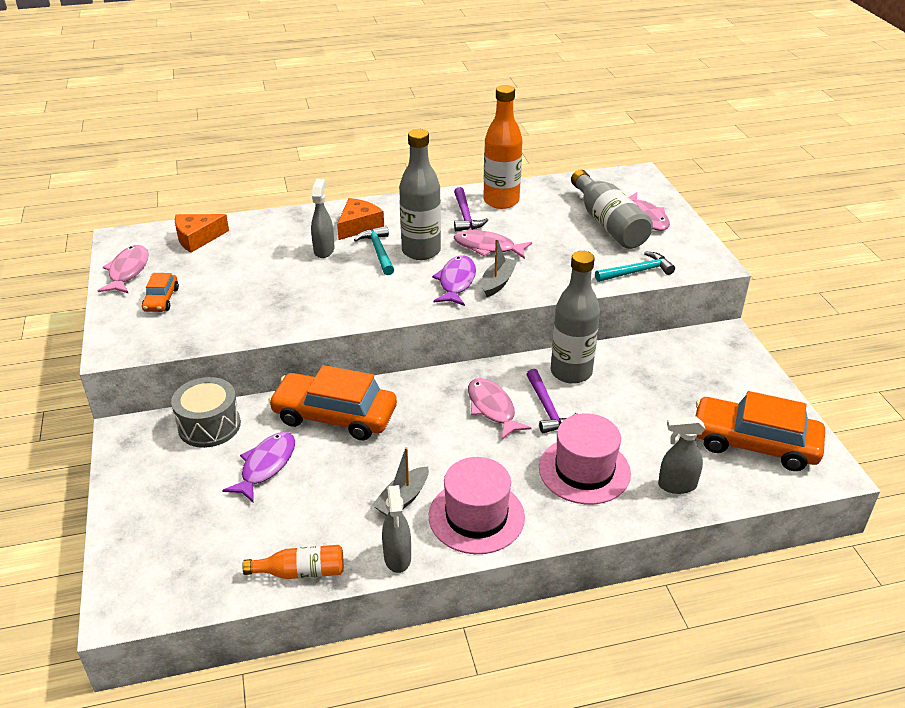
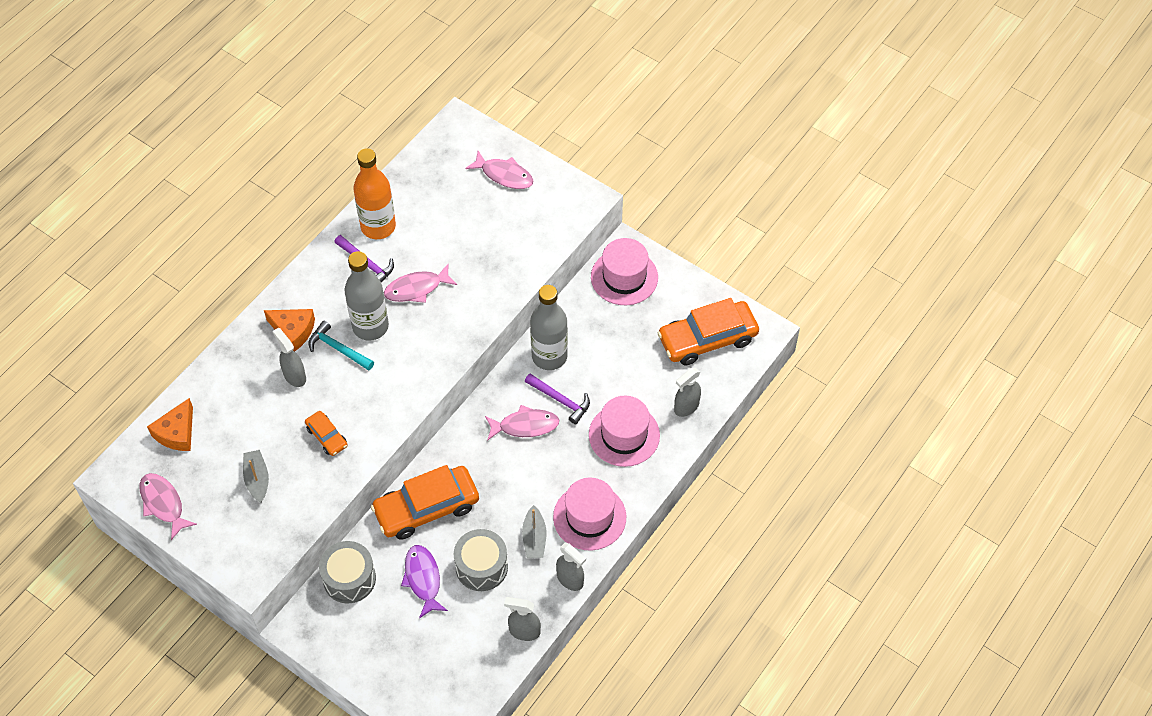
camera: 40 degrees left, 20 degrees up
(161, 299) = (226, 511): orange car -> orange car (327, 437)
(301, 572) = (524, 631): orange bottle -> grey spray bottle
(327, 490) = (481, 567): none -> grey drum
(359, 226) = (293, 331): orange cheese -> orange cheese turned 120 degrees clockwise
(456, 282) = (427, 341): purple fish -> none
(492, 408) = (525, 426): pink fish -> pink fish turned 150 degrees clockwise
(497, 282) = (457, 322): grey boat -> grey boat (257, 479)
(608, 224) = (482, 201): grey bottle -> none
(637, 272) = (544, 244): turquoise hammer -> none
(705, 354) = (624, 277): none -> pink hat

